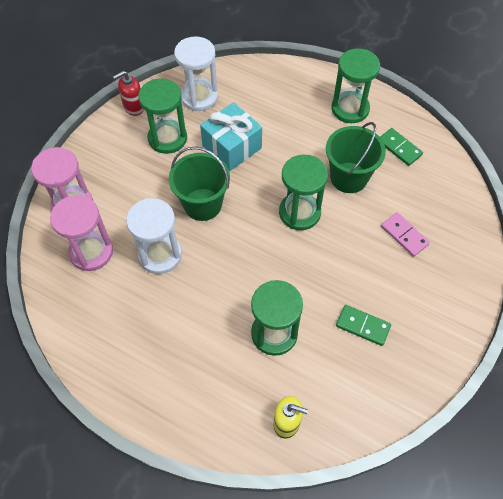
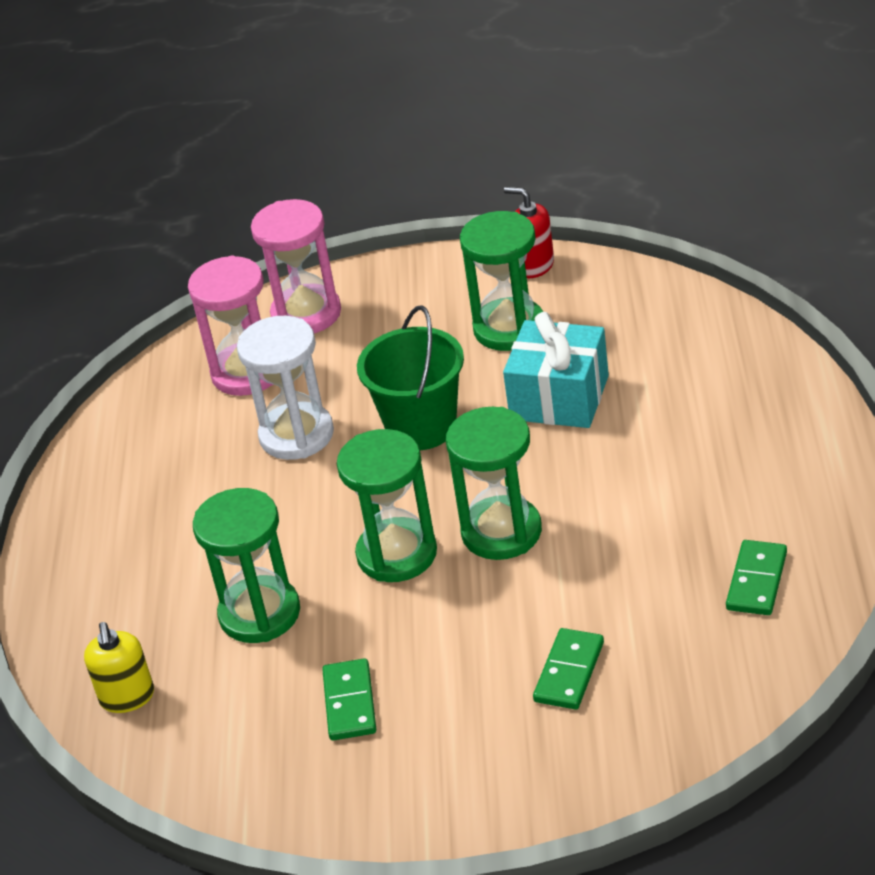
camera: 65 degrees right, 20 degrees down
(199, 97) = (624, 313): white hourglass -> none
(349, 177) = (627, 551): green bucket -> none
(350, 109) = (783, 481): green hourglass -> green hourglass (397, 554)
(404, 235) = (569, 672): pink domino -> green domino

